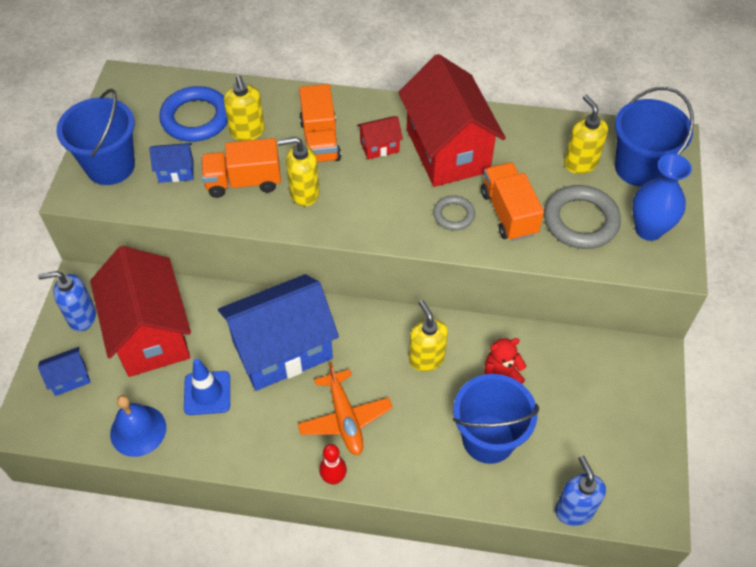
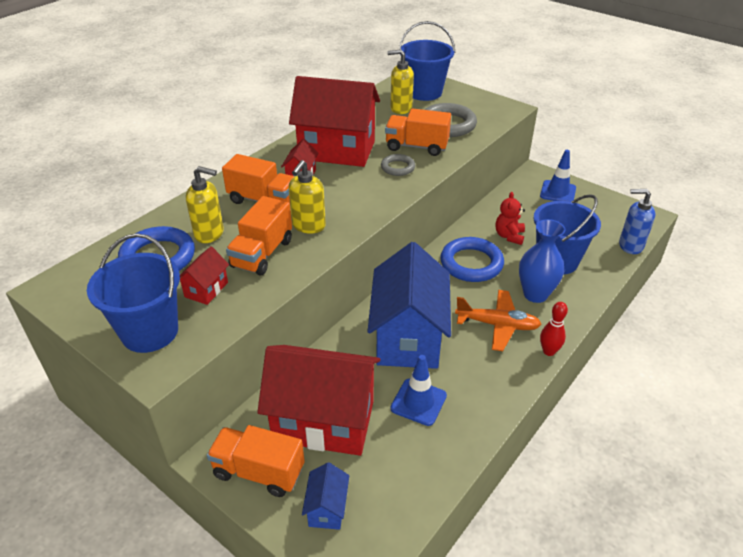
camera: 60 degrees left, 15 degrees down
(81, 317) = (259, 472): blue soap dispenser -> orange truck
(138, 430) = (426, 469): blue bell -> none
(176, 171) = (206, 289): blue house -> red house
(426, 358) = (471, 263): yellow soap dispenser -> blue ring
(630, 396) = (558, 192): none -> blue traffic cone
(648, 229) = (474, 106): blue vase -> blue vase (535, 294)

